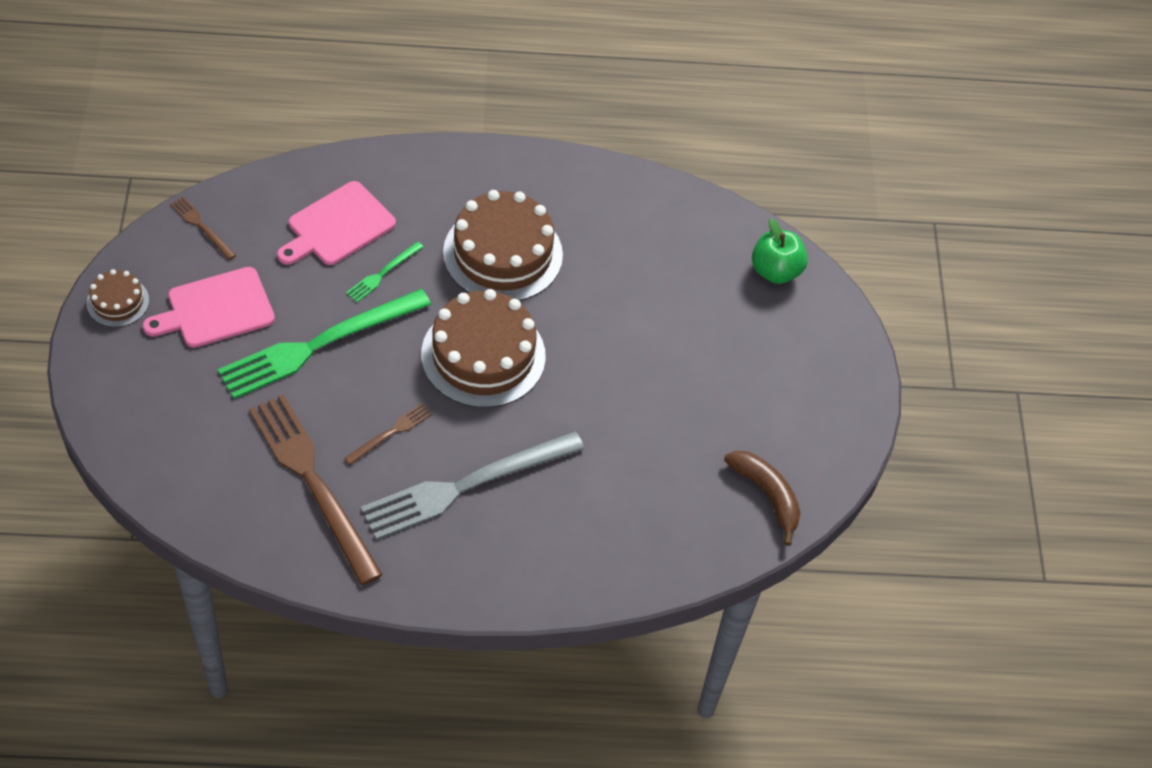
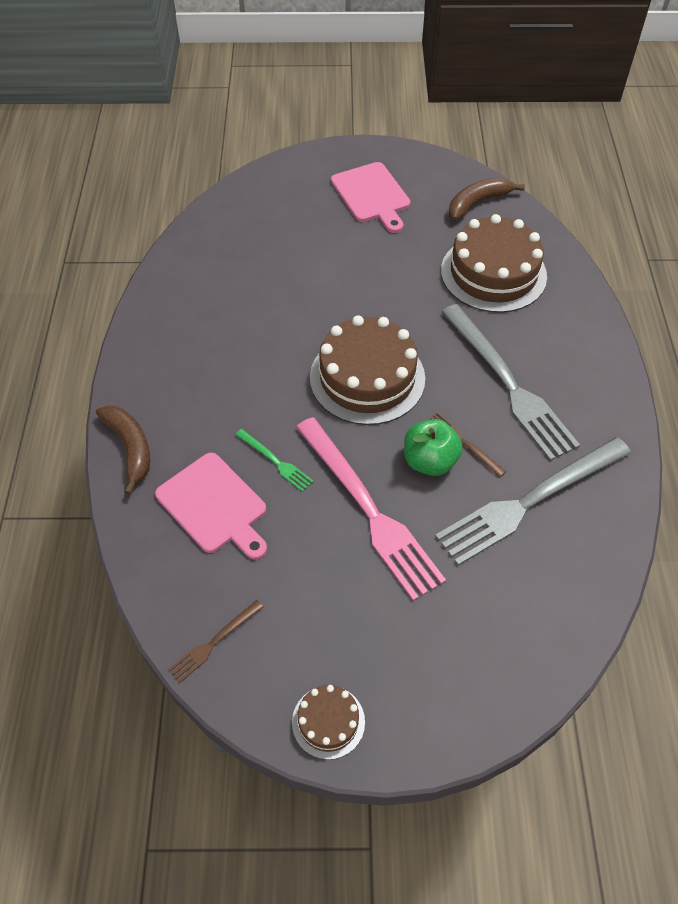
camera: 85 degrees left, 0 degrees up
(216, 309) = (331, 612): pink cutting board -> pink cutting board (371, 195)
(312, 482) = (530, 501): brown fork -> grey fork
(319, 345) = (369, 510): green fork -> pink fork
(409, 163) = (130, 448): none -> brown banana
(503, 254) = (248, 367): brown cake -> brown cake (493, 273)
(775, 271) = (262, 193): green apple -> green apple (430, 461)

